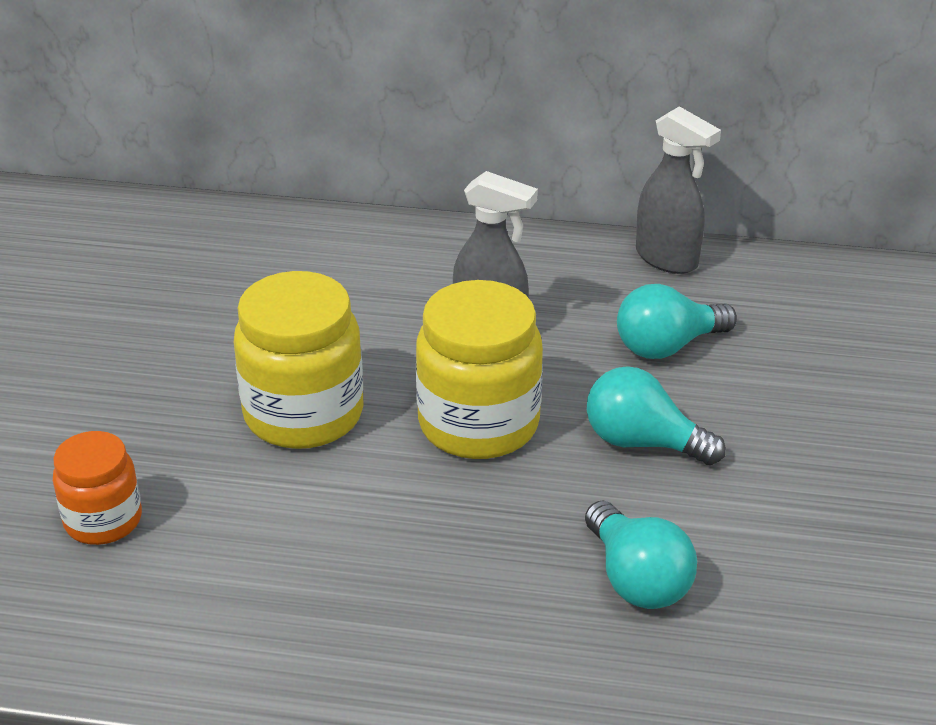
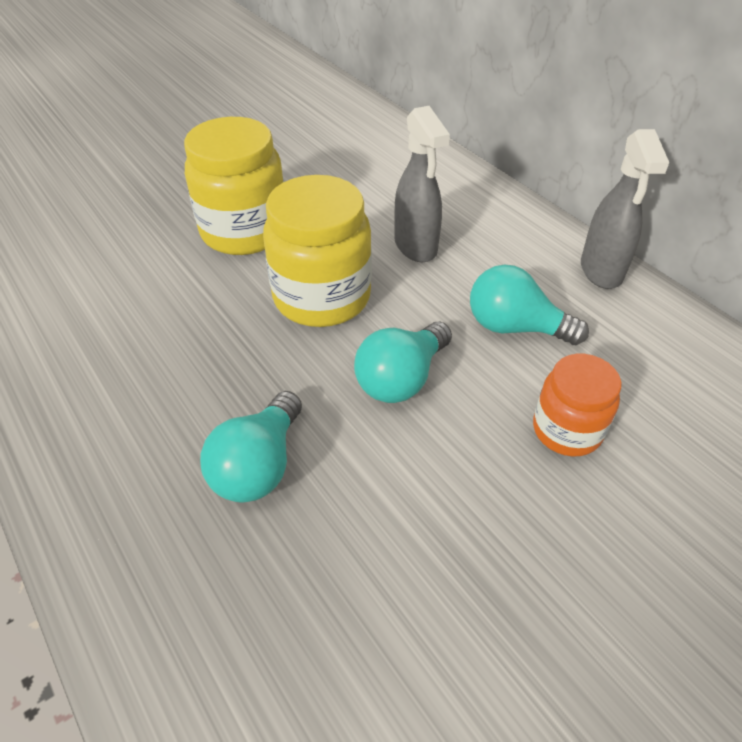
camera: 45 degrees right, 10 degrees up
(103, 520) = (81, 225): orange jar -> orange jar (567, 430)
(643, 442) = (401, 379): turquoise light bulb -> turquoise light bulb turned 120 degrees counterclockwise

